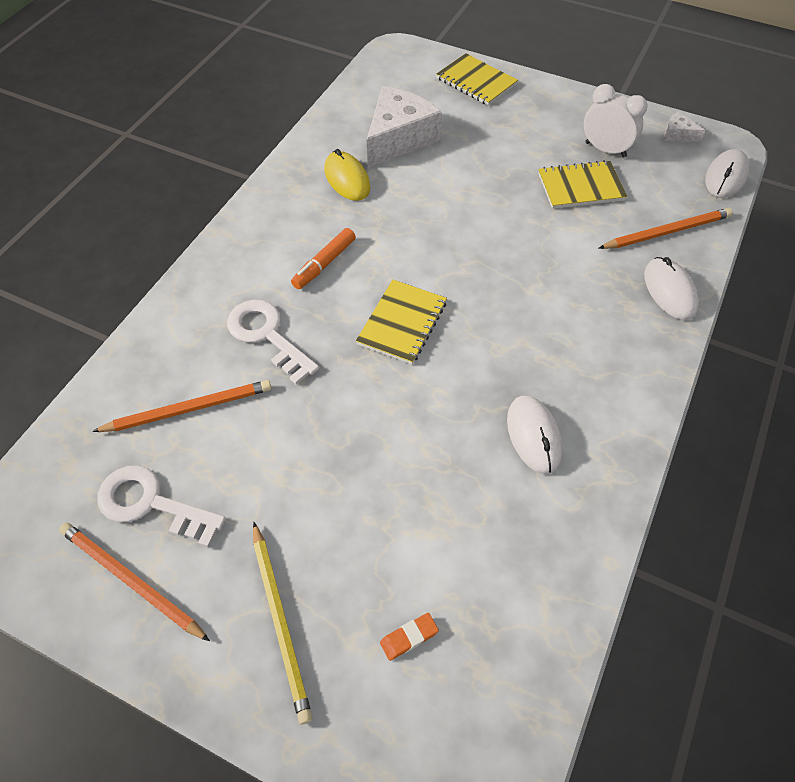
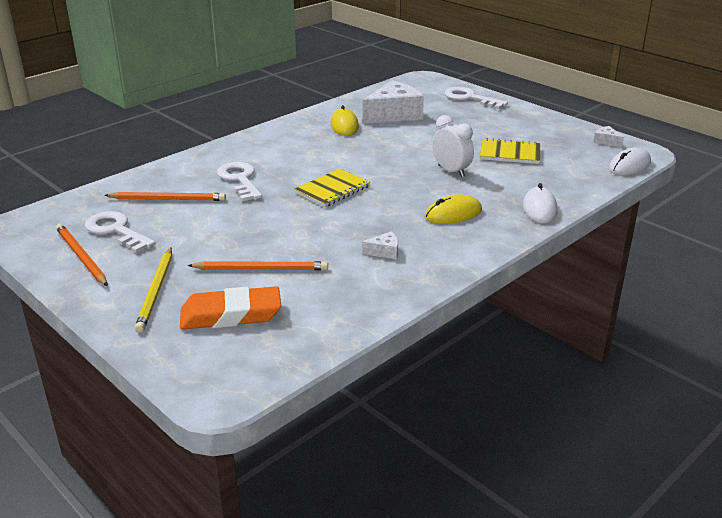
camera: 20 degrees right, 25 degrees down
(324, 264) = (300, 157): orange marker -> none
(409, 637) = (231, 315): orange eraser -> orange eraser, size x2.46
(476, 82) = (470, 98): yellow notebook -> white key
(533, 436) = (384, 252): white mouse -> white cheese
(576, 331) = (453, 214): none -> yellow mouse
(605, 150) = (543, 140): white clock -> white clock (451, 171)
(667, 232) = (560, 183): orange pencil -> orange pencil (261, 269)

